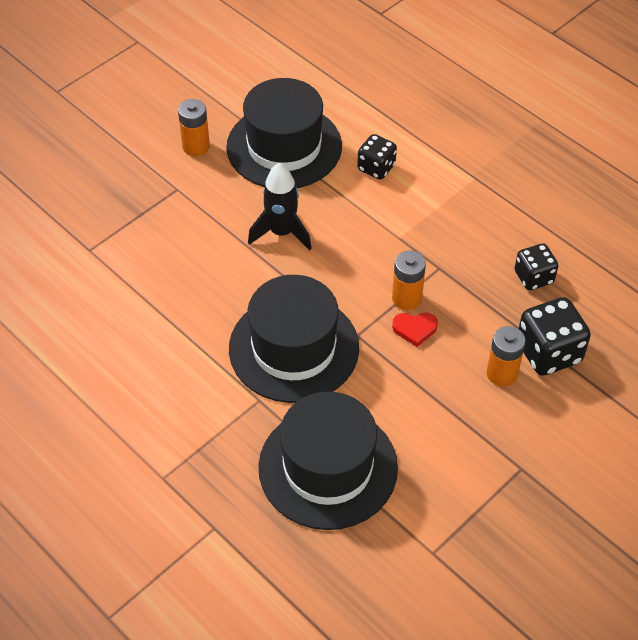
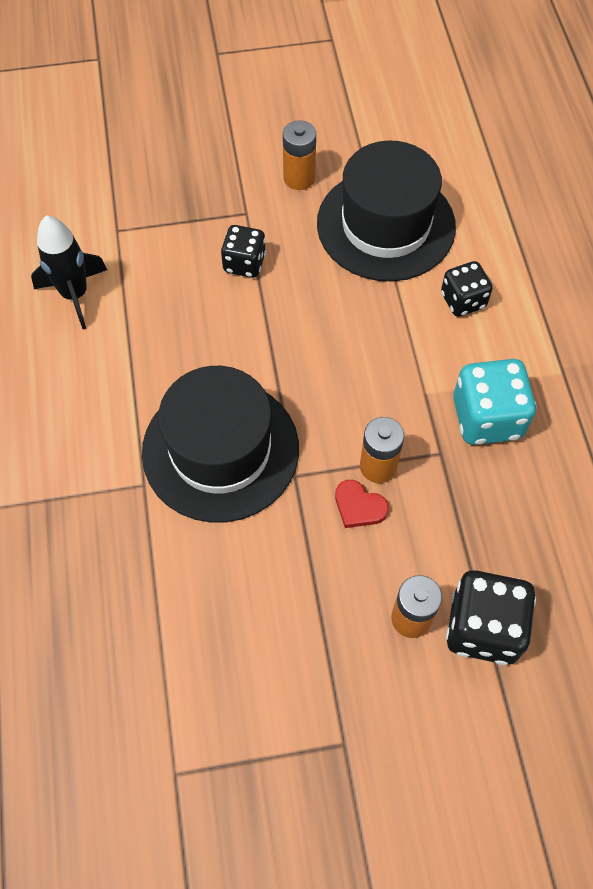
camera: 35 degrees right, 10 degrees up
(281, 232) = (309, 317): black rocket -> black rocket (75, 294)
(328, 467) = (149, 602): black hat -> none
(451, 231) = (487, 418): none -> turquoise dice
(533, 277) = (537, 528): black dice -> black dice (244, 263)

